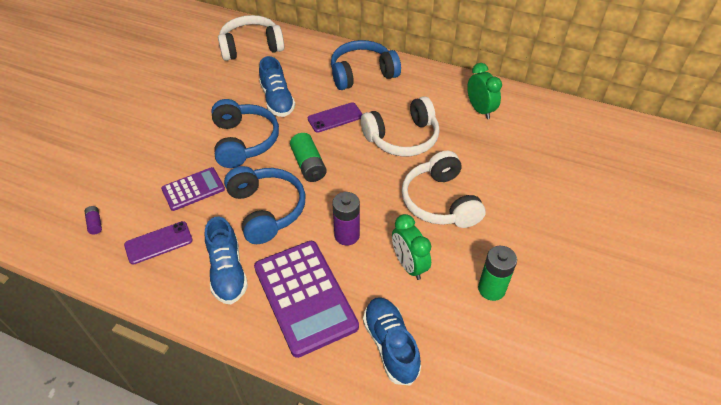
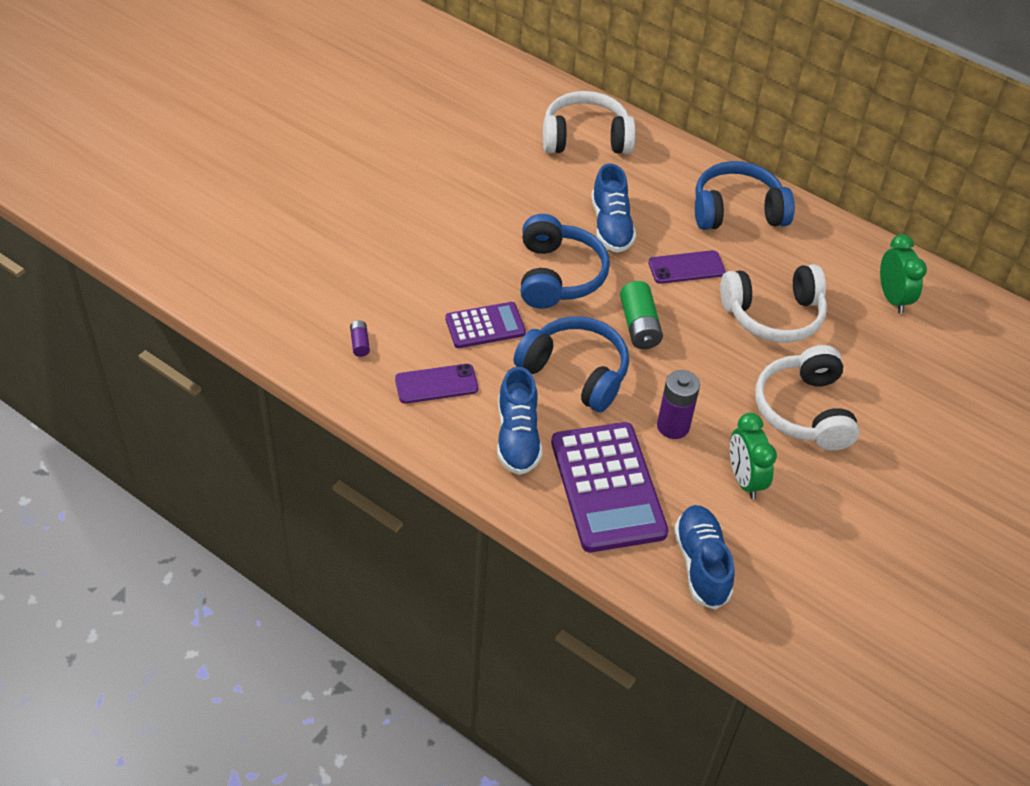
camera: 10 degrees right, 0 degrees up
(266, 210) = (575, 372): blue headphones -> blue headphones turned 45 degrees counterclockwise
(491, 289) = (842, 530): green battery -> none

